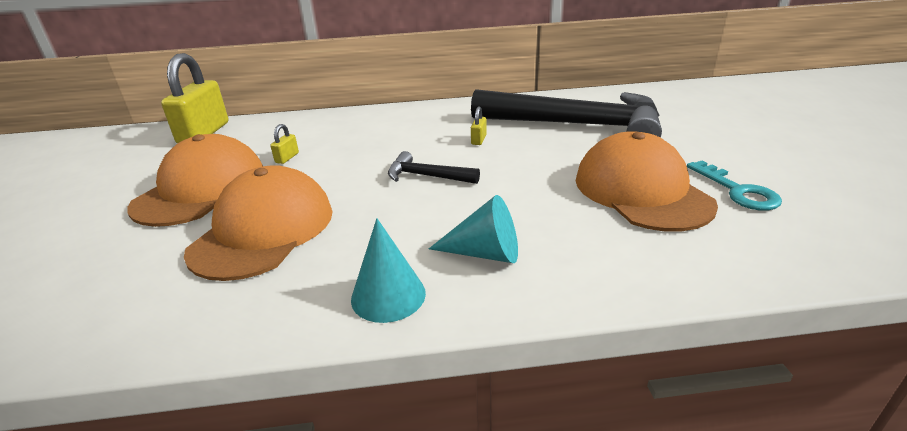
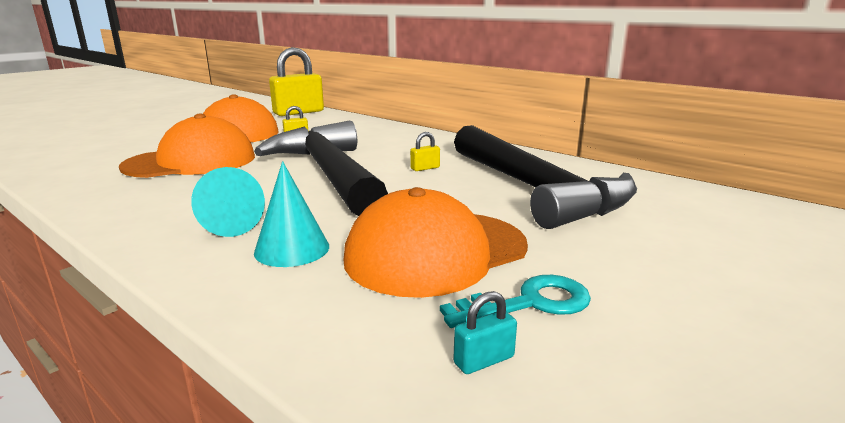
camera: 45 degrees right, 10 degrees down
(388, 296) = (138, 214): turquoise cone -> turquoise cone (292, 249)
(427, 176) = (329, 173): black hammer -> black hammer, size x2.34
(641, 191) = (436, 252): orange cap -> orange cap turned 150 degrees counterclockwise
(738, 191) = (529, 303): turquoise key -> turquoise key turned 135 degrees counterclockwise
(792, 227) = (484, 360): none -> turquoise padlock

